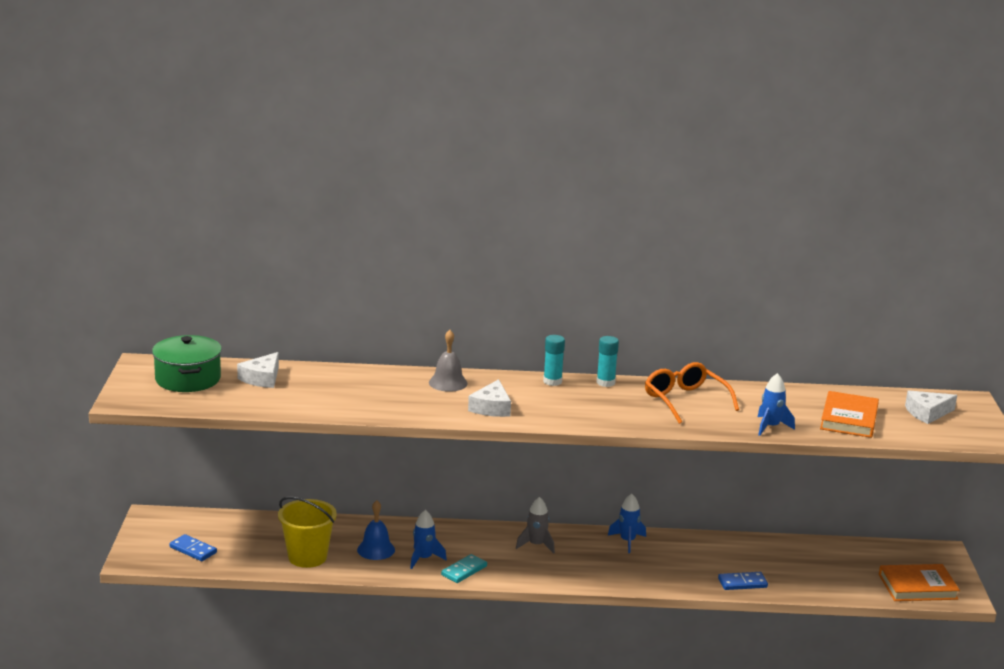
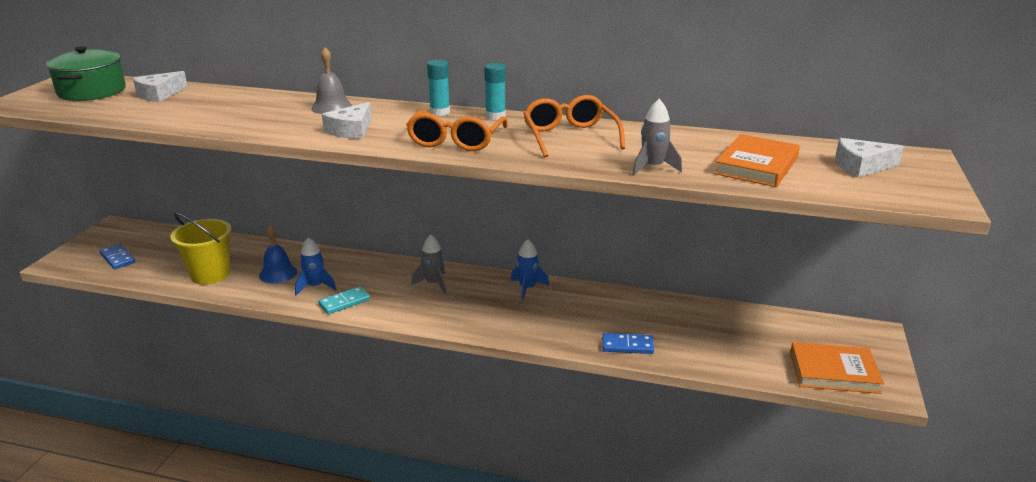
camera: 15 degrees right, 5 degrees up
(592, 412) = (456, 141): none -> orange glasses
(770, 427) = (653, 167): blue rocket -> grey rocket

